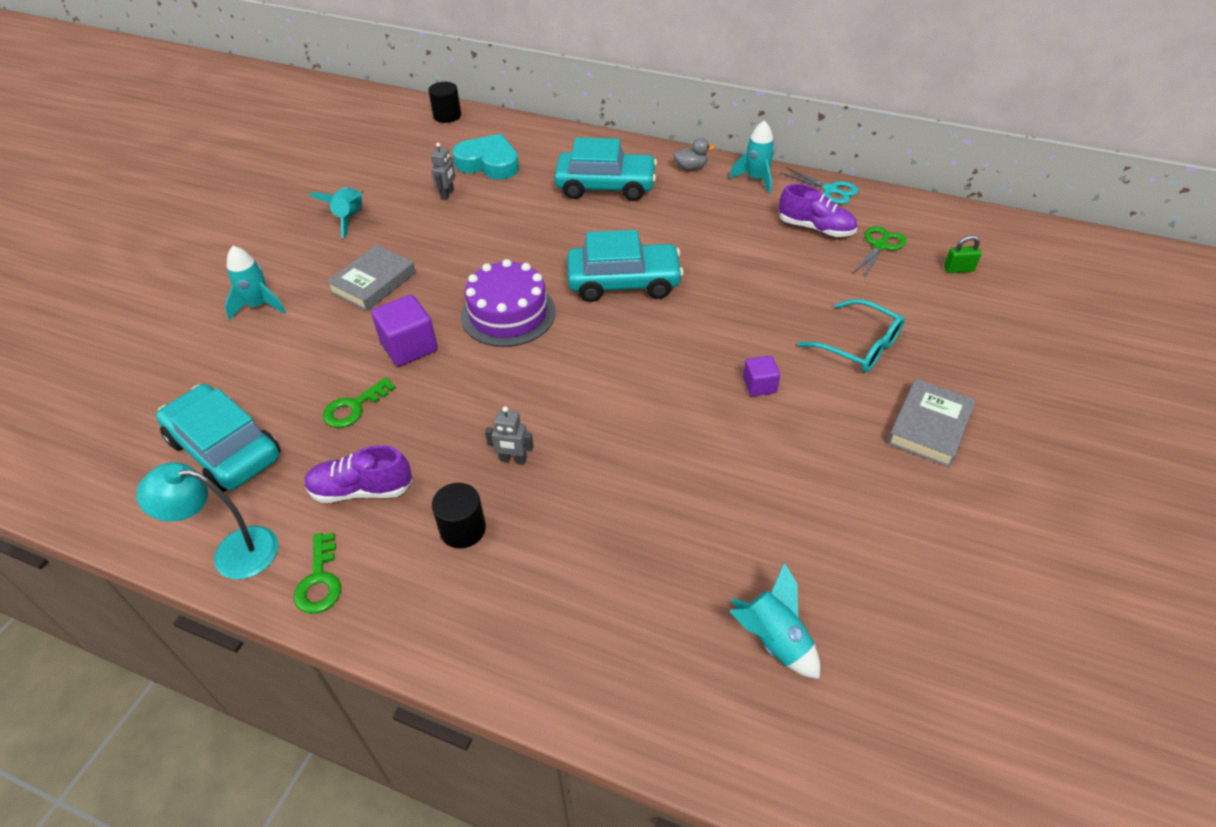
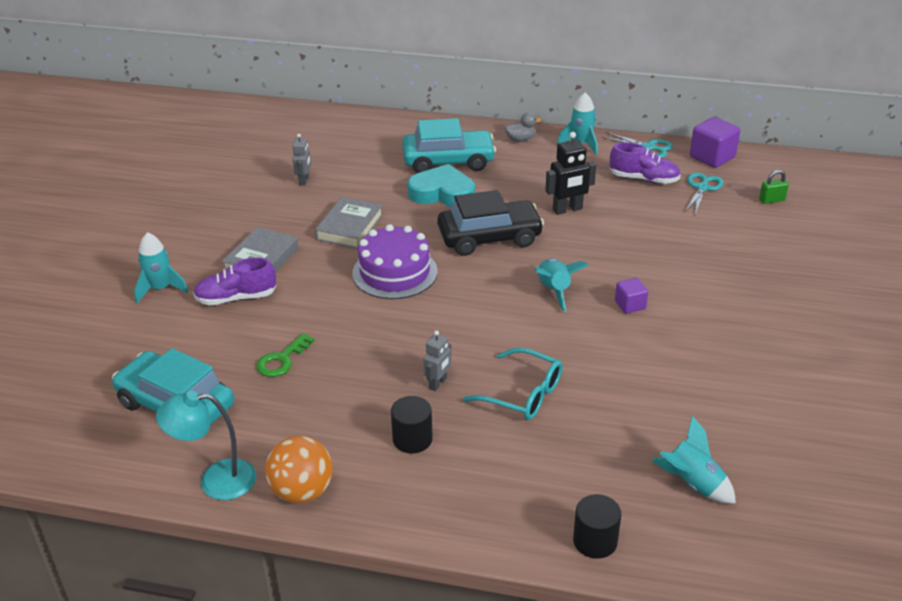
camera: 10 degrees left, 10 degrees down
(320, 580) = (302, 491): green key -> orange ball
(350, 219) = (219, 209): turquoise rocket -> turquoise rocket (554, 291)
(361, 490) = (313, 421): purple shoe -> purple shoe (236, 298)
(409, 347) = (314, 308): purple cube -> purple cube (712, 157)
(447, 116) = (279, 113): black cylinder -> black cylinder (595, 541)
(489, 163) = (333, 151): turquoise heart -> turquoise heart (442, 193)
(513, 460) = (438, 383): grey robot -> grey robot turned 60 degrees counterclockwise
(623, 282) = (489, 237): turquoise car -> black car
(719, 257) = (567, 209): none -> black robot
(859, 346) = (704, 267): turquoise glasses -> turquoise glasses (523, 394)
(880, 246) = (702, 188): green scissors -> turquoise scissors
(929, 427) = (776, 320): grey book -> grey book (349, 227)

